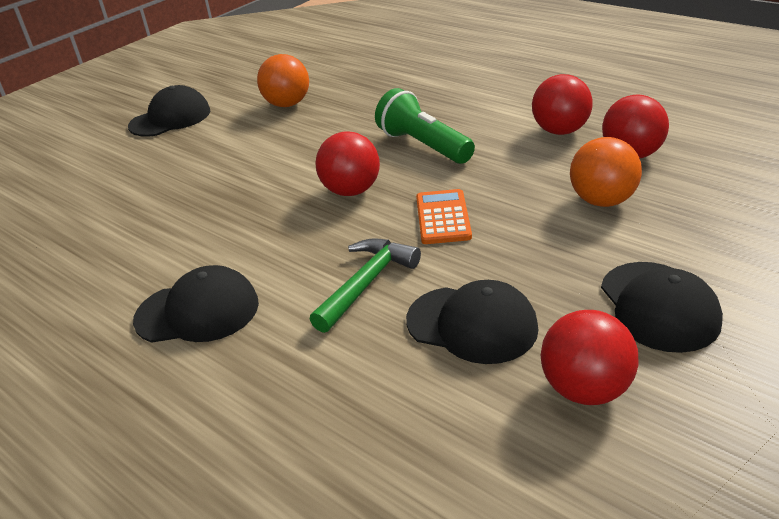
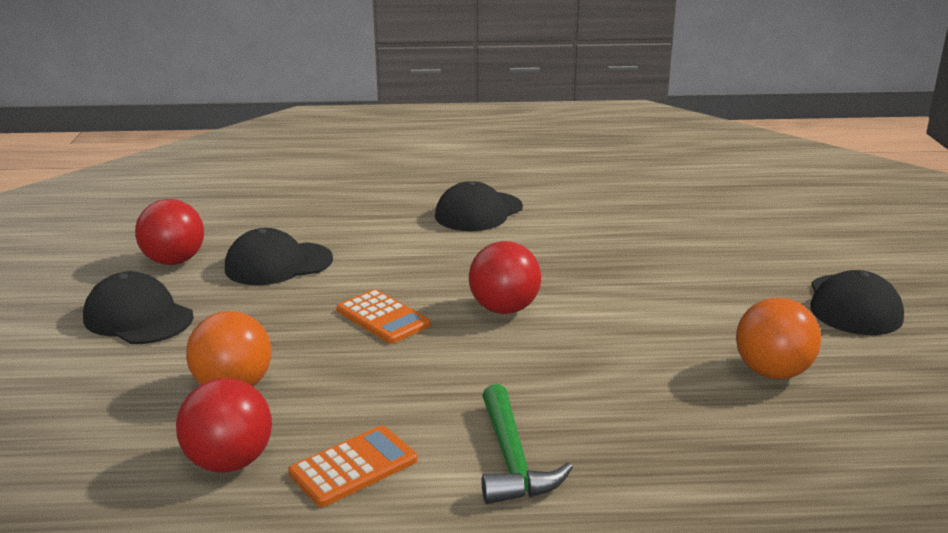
camera: 135 degrees right, 10 degrees down
(366, 283) = (385, 258): green hammer -> green hammer (512, 460)
(423, 146) = (504, 380): green flashlight -> none
(560, 131) = (353, 467): red ball -> orange calculator

